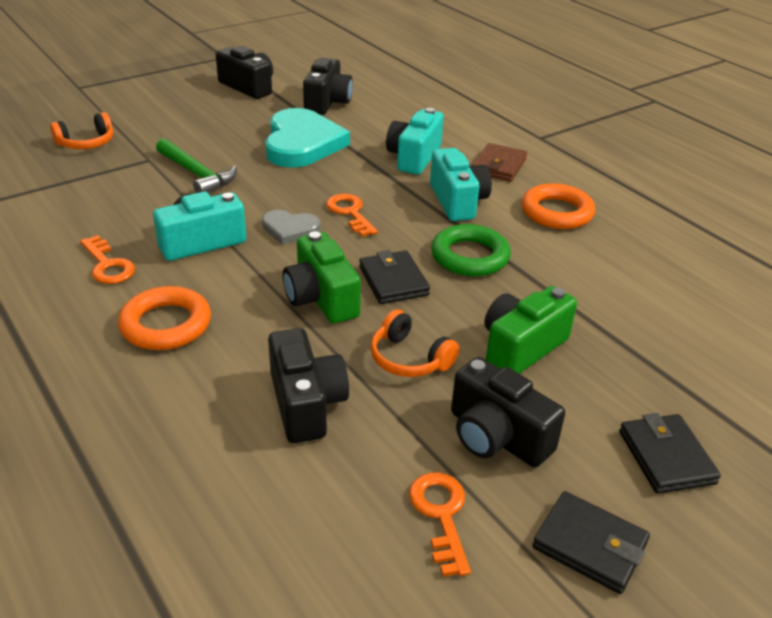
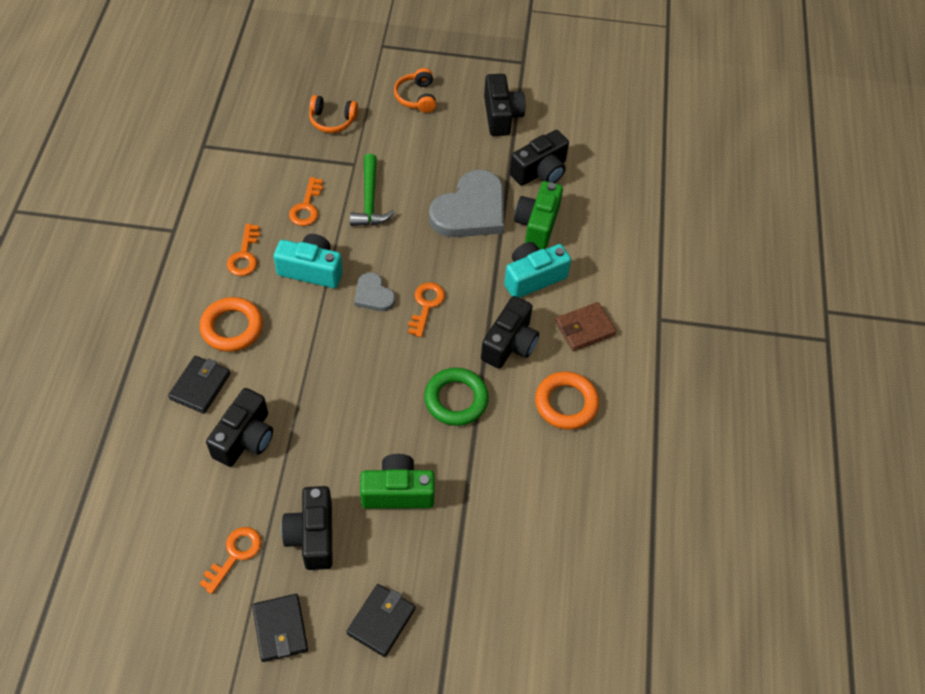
camera: 40 degrees right, 20 degrees up
(135, 204) = (306, 207): none -> orange key
(302, 143) = (471, 210): turquoise heart -> grey heart
(321, 298) = (330, 368): green camera -> green camera (537, 224)
(393, 281) = (385, 385): black wallet -> black wallet (200, 386)
(409, 358) = (328, 450): orange headphones -> orange headphones (416, 97)
(457, 201) = (509, 344): turquoise camera -> black camera

